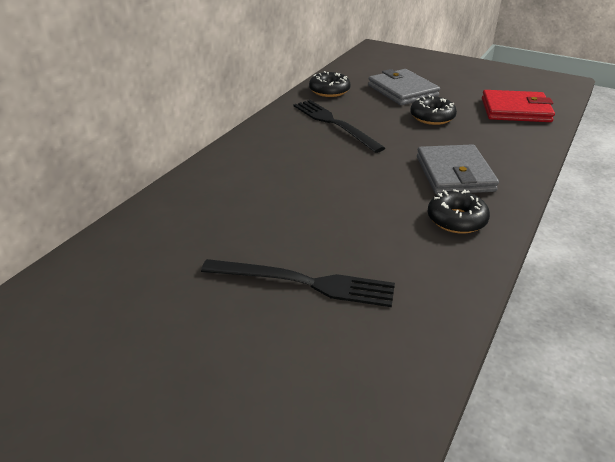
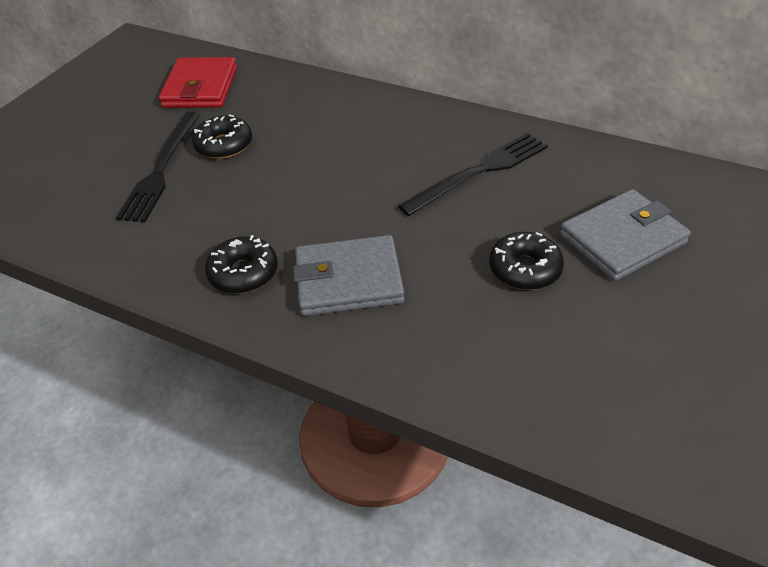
camera: 90 degrees right, 10 degrees up
(329, 91) = (592, 163): black donut -> black donut (224, 145)
(515, 110) = (584, 384): red wallet -> red wallet (200, 87)

